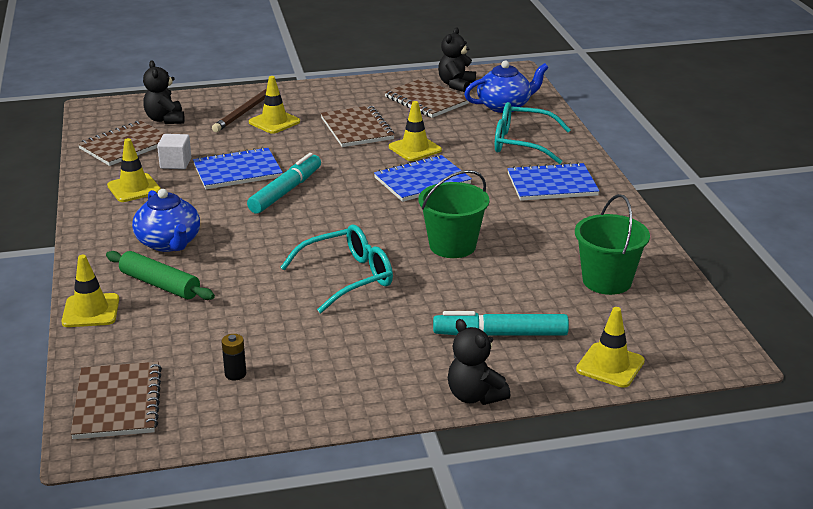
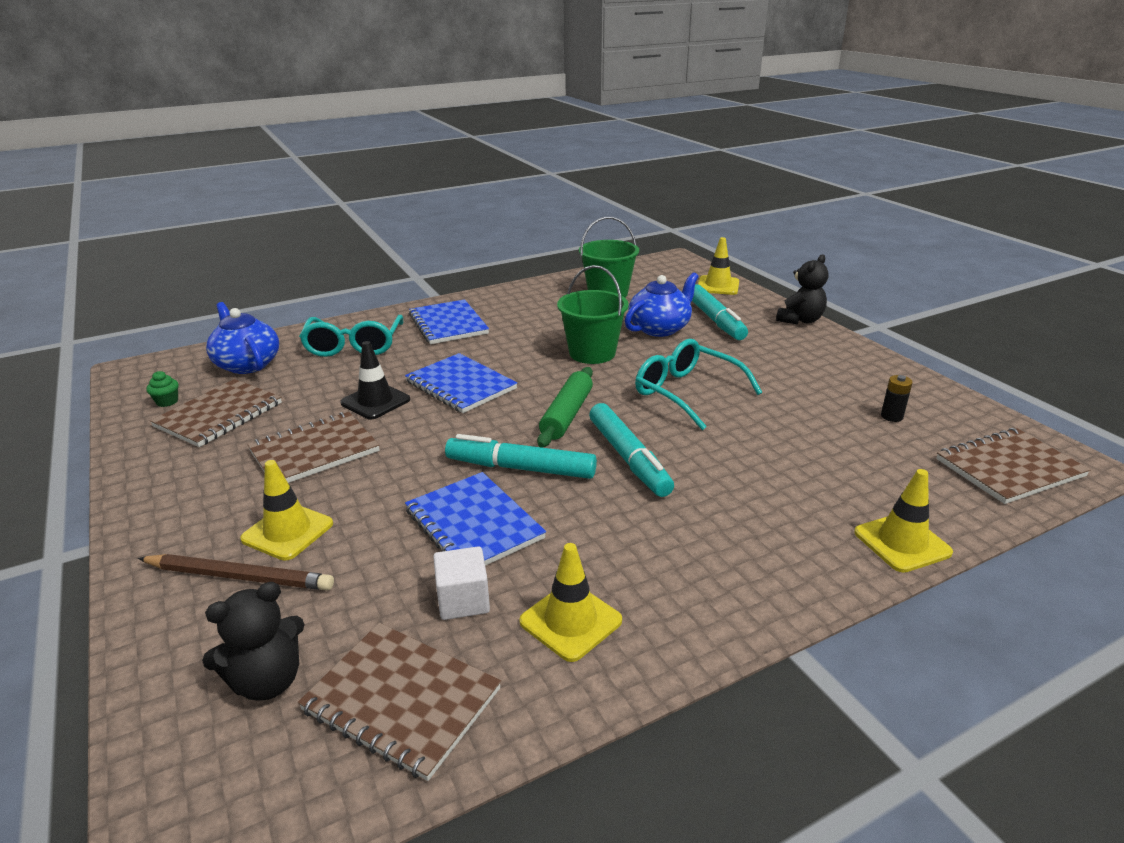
camera: 105 degrees left, 0 degrees up
(160, 284) = (801, 505): green rolling pin -> green rolling pin (567, 415)
(169, 243) = (706, 528): blue teapot -> blue teapot (660, 328)
(268, 231) = (628, 458): none -> turquoise marker
(415, 149) = (375, 401): yellow traffic cone -> black traffic cone
(456, 85) = (167, 402): black teddy bear -> green cupcake

